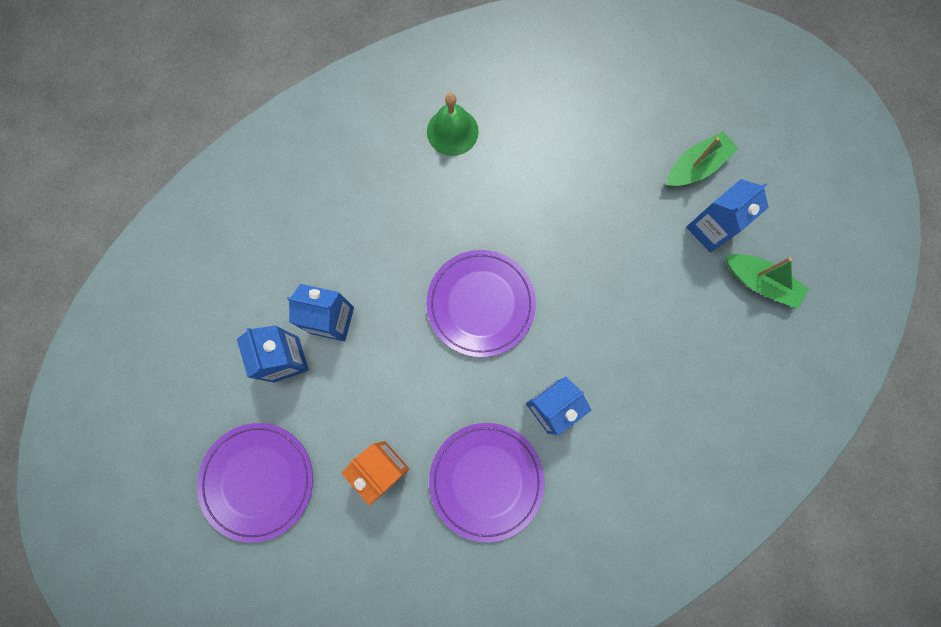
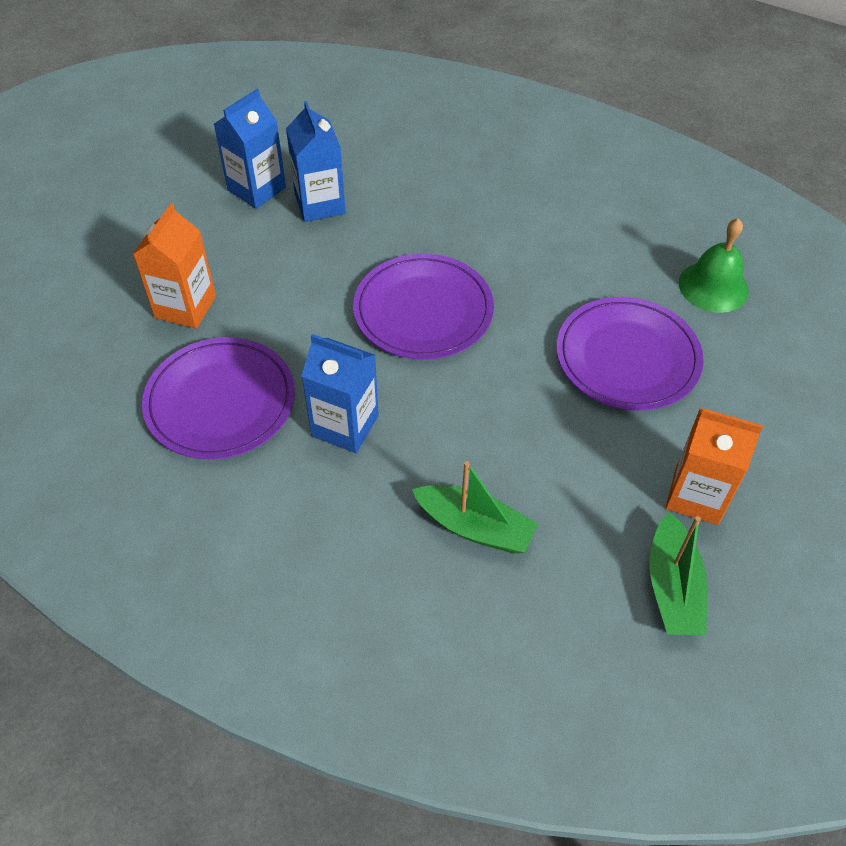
camera: 60 degrees right, 25 degrees down
(258, 480) = (119, 220): purple plate -> purple plate (627, 357)
(452, 131) = (597, 207): green bell -> green bell (713, 286)
(696, 166) = (764, 444): green boat -> green boat (474, 527)
(710, 229) = (696, 495): blue carton -> orange carton

